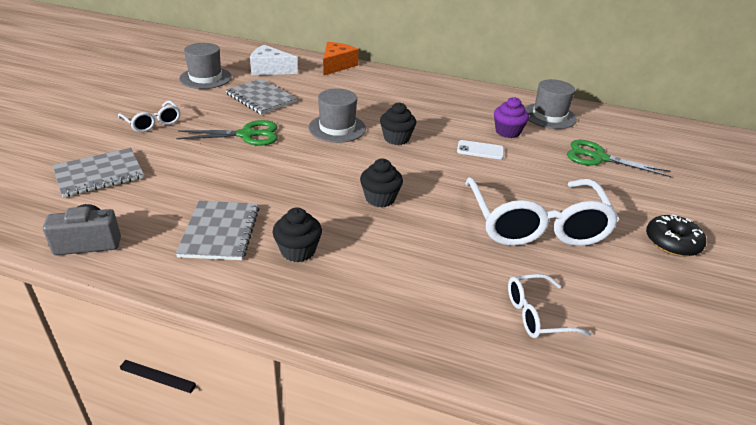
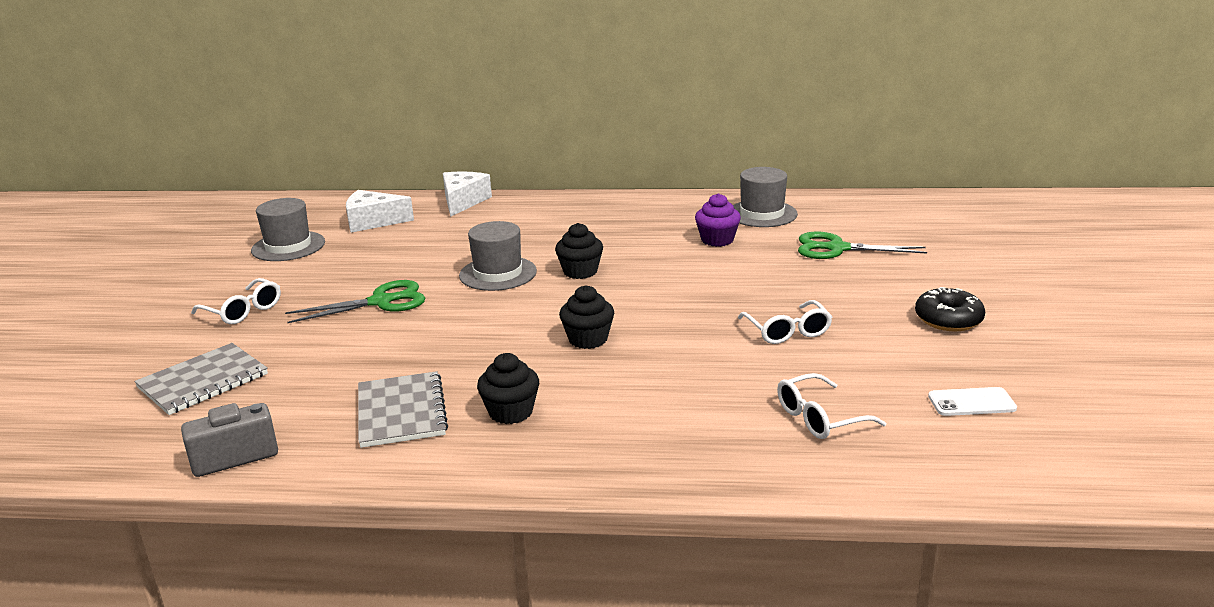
camera: 10 degrees left, 10 degrees down
(261, 98) = (378, 257): grey notebook -> none
(336, 65) = (463, 201): orange cheese -> white cheese
(480, 150) = (691, 266): white phone -> white phone (971, 402)
(536, 225) = (787, 331): white glasses -> white glasses, size x0.48

